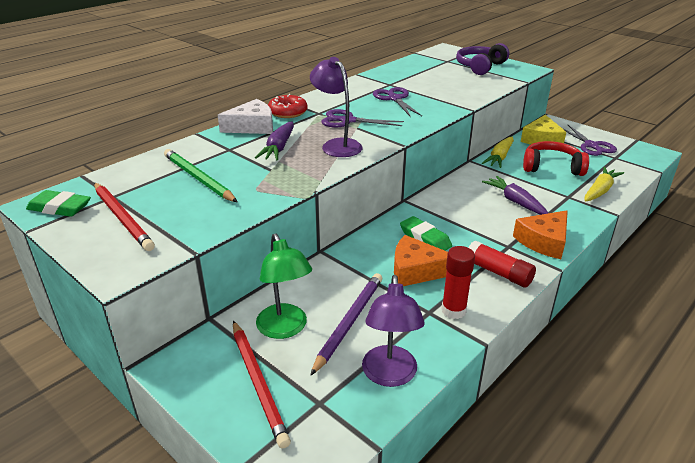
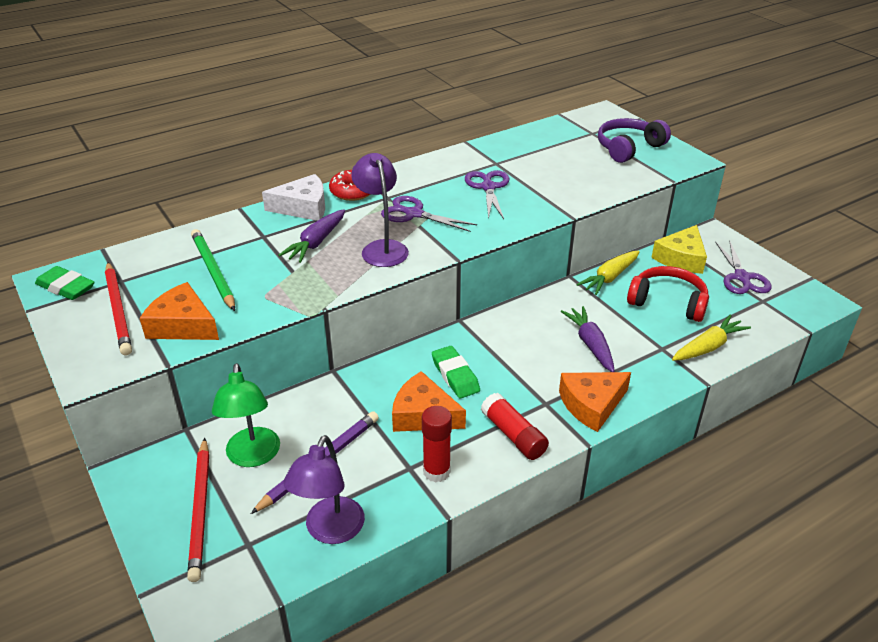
camera: 15 degrees right, 5 degrees up
(192, 220) = (183, 325): none -> orange cheese

